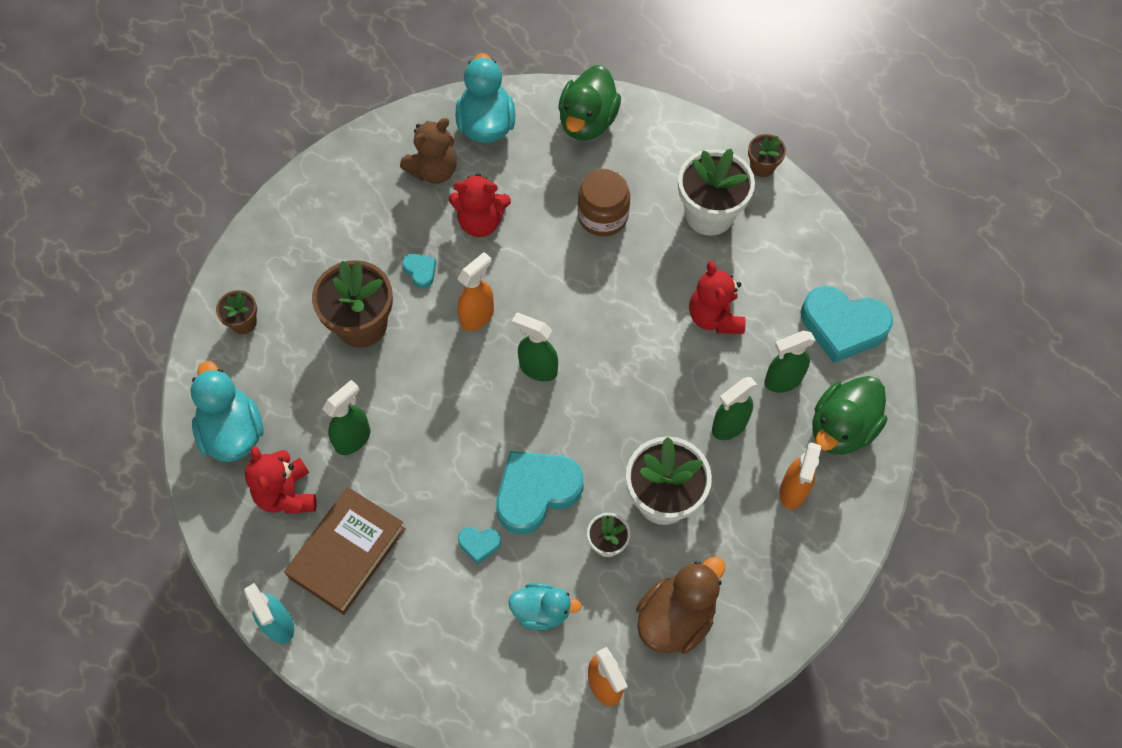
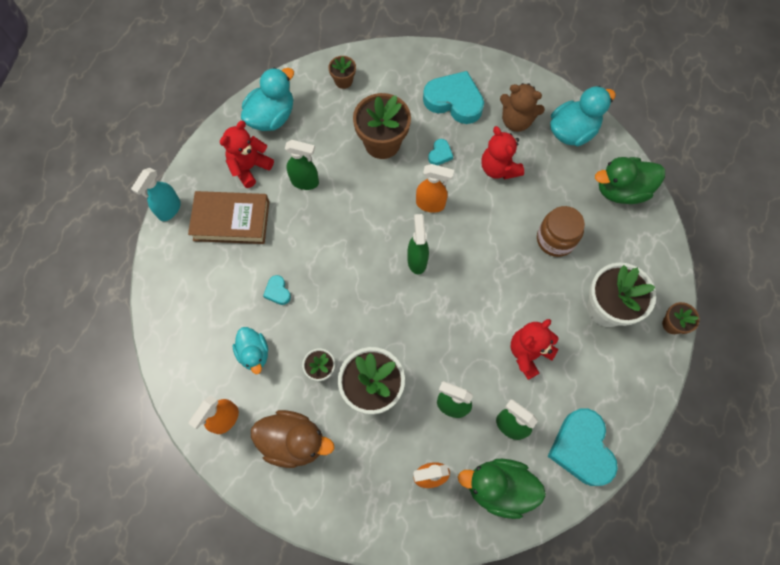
camera: 60 degrees right, 5 degrees up
(536, 492) = (331, 306): turquoise heart -> turquoise heart (454, 101)

